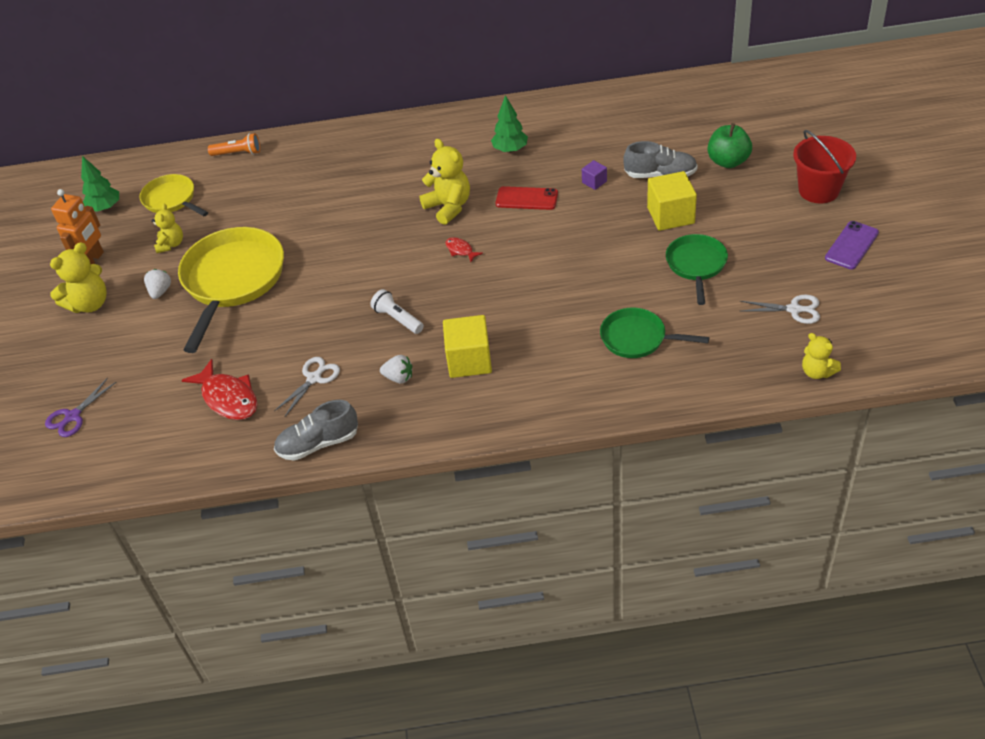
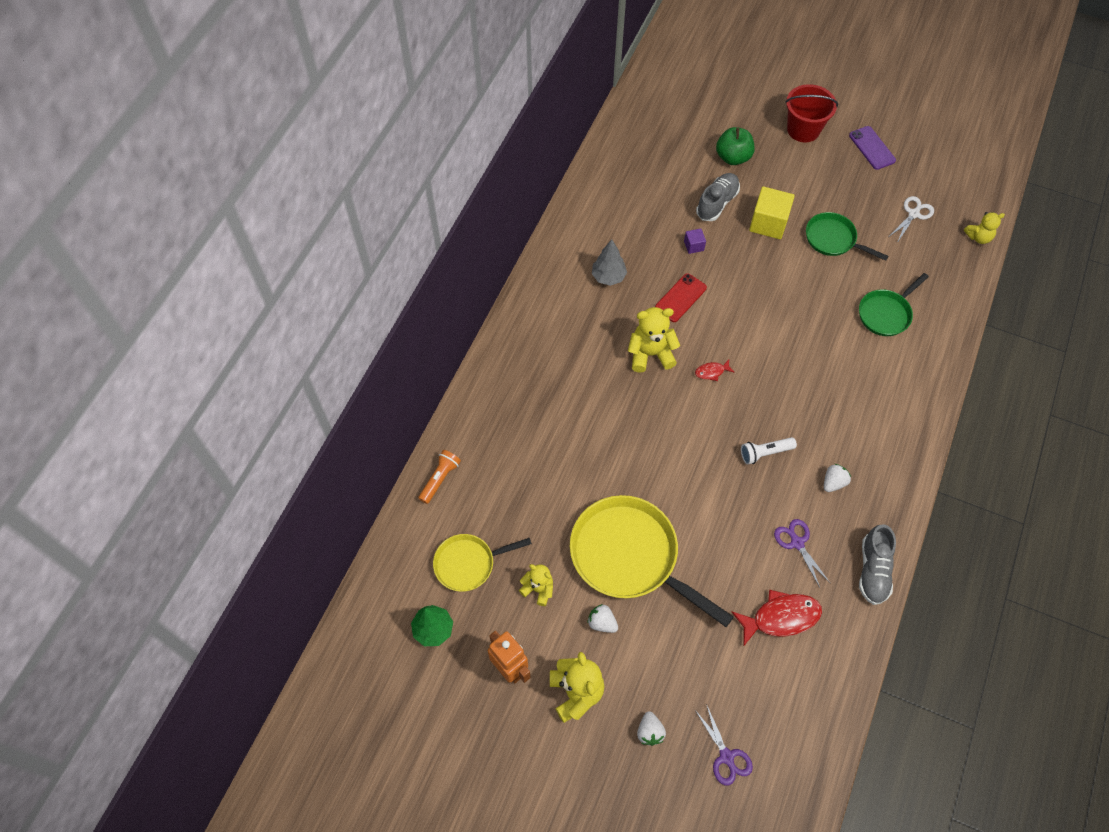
camera: 65 degrees left, 15 degrees up
(74, 360) = (649, 732): none -> white strawberry
(314, 378) = (796, 542): white scissors -> purple scissors
(469, 360) = (843, 427): yellow cube -> none
(510, 150) = (608, 277): green tree -> grey tree

